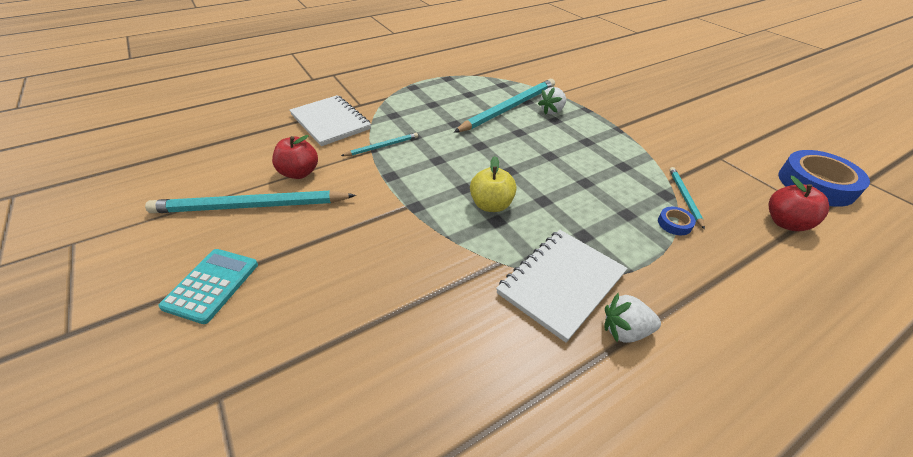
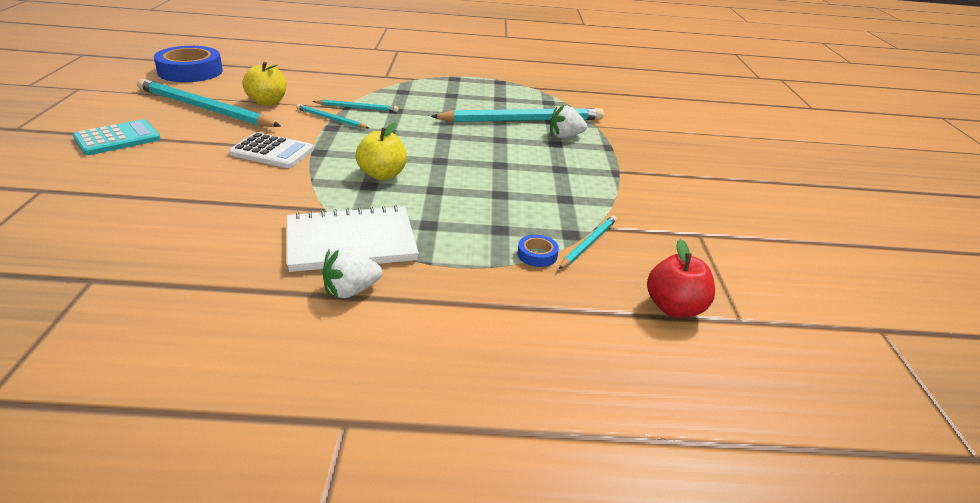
camera: 30 degrees right, 10 degrees down
(299, 173) = (267, 102): red apple -> yellow apple
(330, 122) = (342, 80): white notebook -> none
(378, 167) = (331, 119): none -> turquoise pencil
(379, 225) = (272, 152): none -> white calculator
(625, 331) = (351, 291): white strawberry -> white strawberry turned 60 degrees counterclockwise
(816, 184) = (790, 301): blue tape -> blue tape (190, 71)

